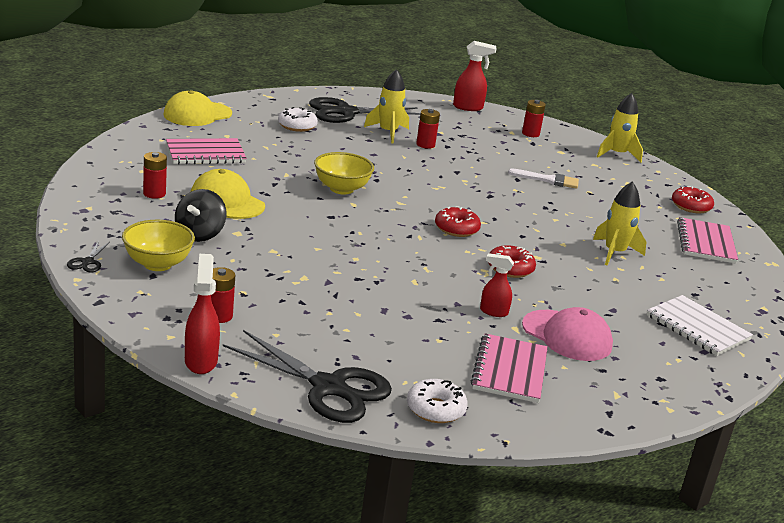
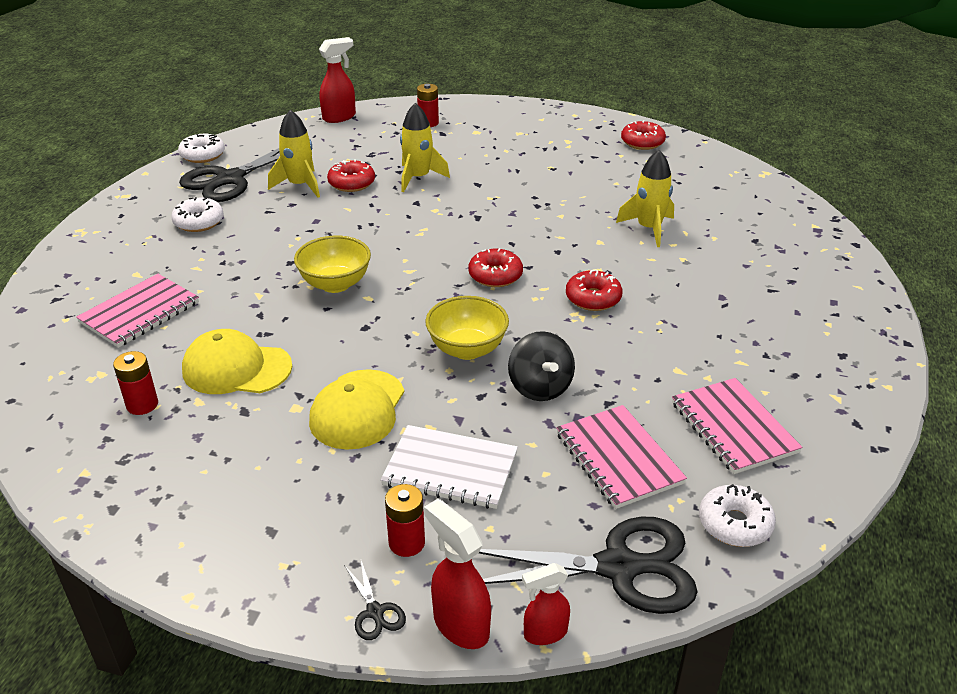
camera: 30 degrees left, 10 degrees up
(87, 262) = (173, 561): black scissors -> black scissors (375, 612)
(157, 264) = (258, 510): yellow bowl -> yellow bowl (467, 349)
(197, 114) = (70, 260): yellow cap -> yellow cap (358, 409)
(200, 234) = (258, 435): black spinning top -> black spinning top (540, 387)
(345, 94) = (202, 155): none -> white donut
(425, 145) = (351, 183): red battery -> red donut
(493, 312) = (639, 362): red spray bottle -> red spray bottle (545, 633)
(548, 180) = (504, 171): white brush -> none
(567, 336) = (726, 352): pink cap -> none
(617, 154) = (523, 112): yellow rocket -> yellow rocket (418, 178)
(697, 328) = (800, 278): white notebook -> white notebook (450, 469)
(706, 243) = (698, 177): pink notebook -> pink notebook (618, 458)

